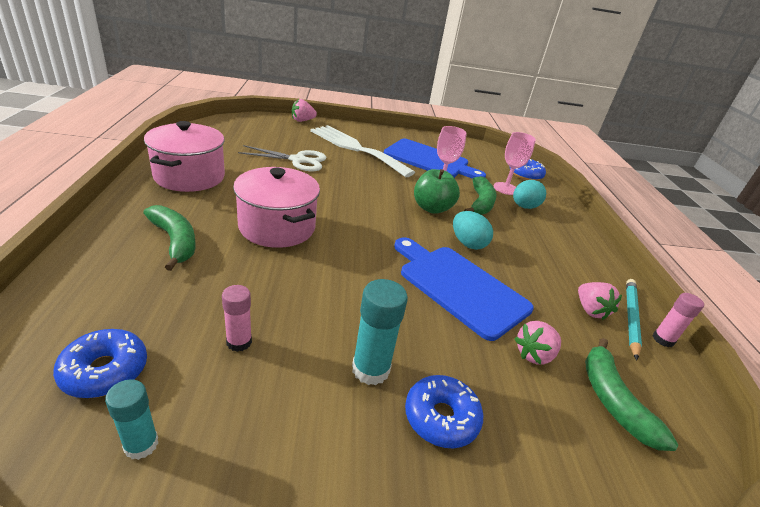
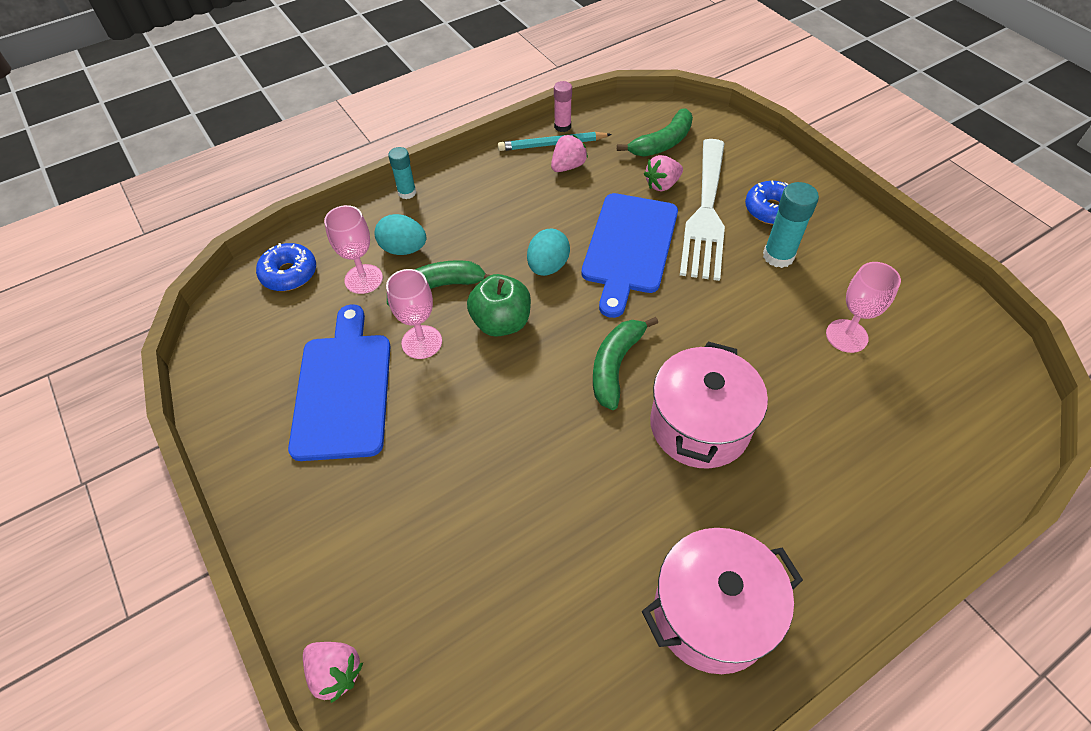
camera: 115 degrees left, 20 degrees up
(105, 371) = (951, 383): blue donut -> none
(141, 444) = (949, 320): turquoise glue stick -> turquoise glue stick (407, 192)
(175, 241) = (821, 484): green banana -> green banana (615, 366)
(239, 342) = (846, 336): pink glue stick -> pink goblet
(298, 160) = (520, 537): white scissors -> none
(357, 149) = (393, 496): white fork -> white fork (705, 212)
(534, 354) = (662, 184): pink strawberry -> pink strawberry turned 120 degrees clockwise

